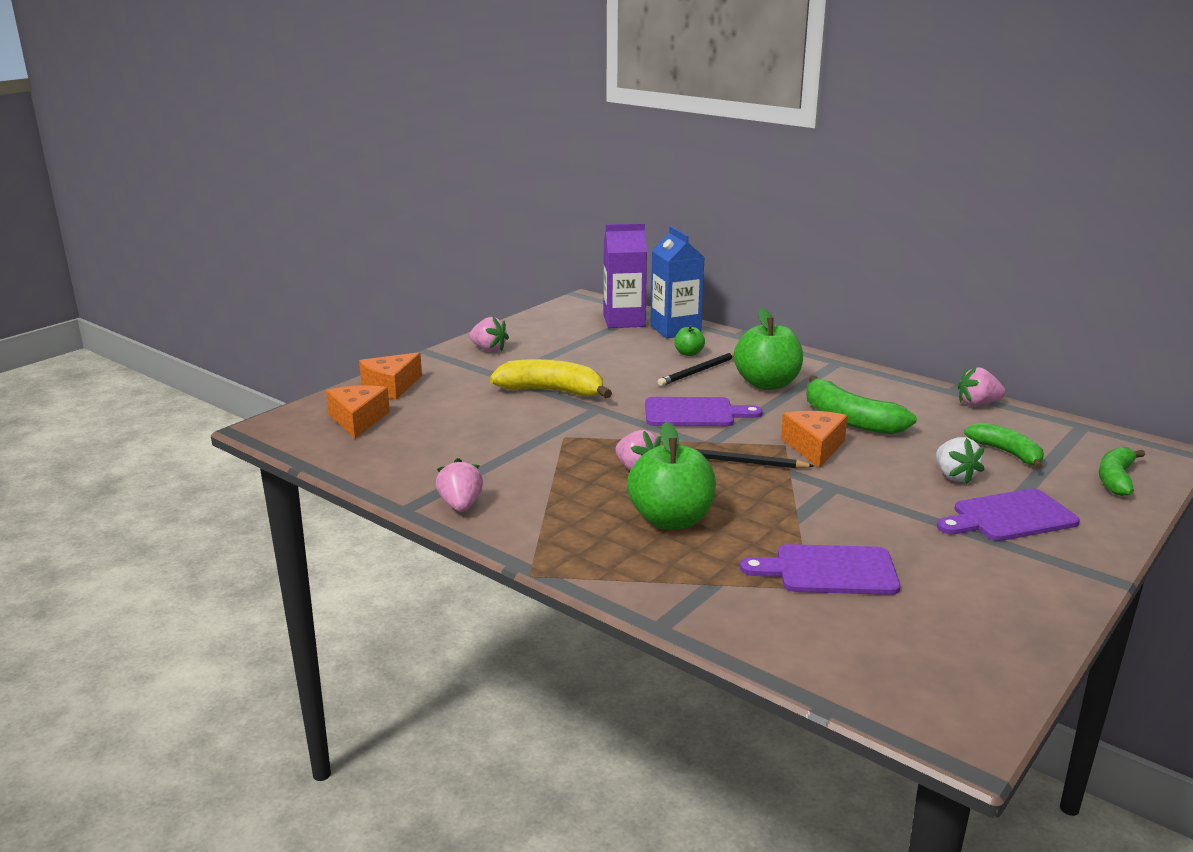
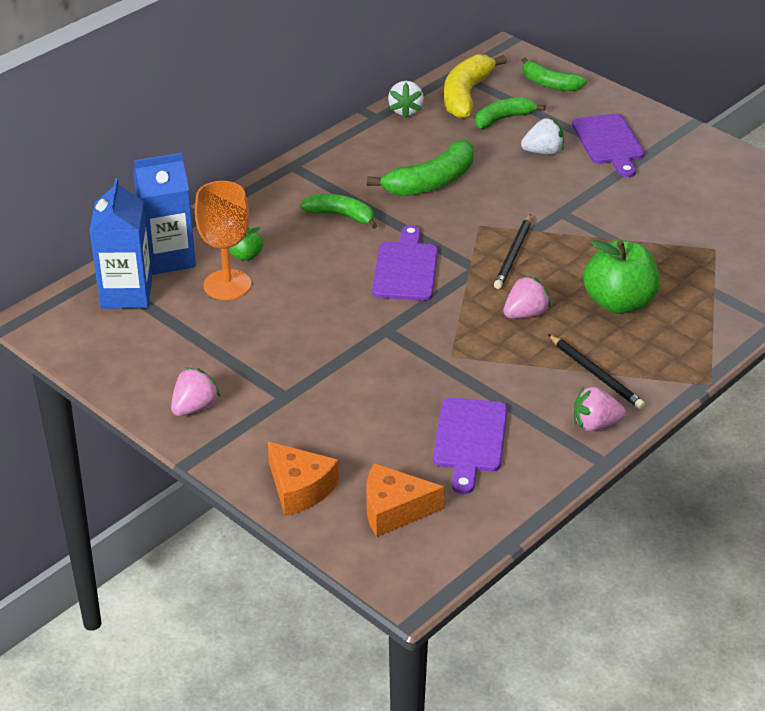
camera: 85 degrees left, 15 degrees up
(552, 391) = (336, 360): yellow banana -> yellow banana (466, 95)
(624, 321) = (126, 294): purple carton -> blue carton
(645, 350) = (227, 285): none -> orange goblet
(698, 371) = (300, 255): black pencil -> black pencil (596, 374)
(767, 384) = (341, 216): green apple -> green banana
(814, 447) = (486, 210): orange cheese -> none
(829, 570) = (691, 236): purple cutting board -> purple cutting board (469, 440)
(977, 404) = (405, 110): pink strawberry -> white strawberry

